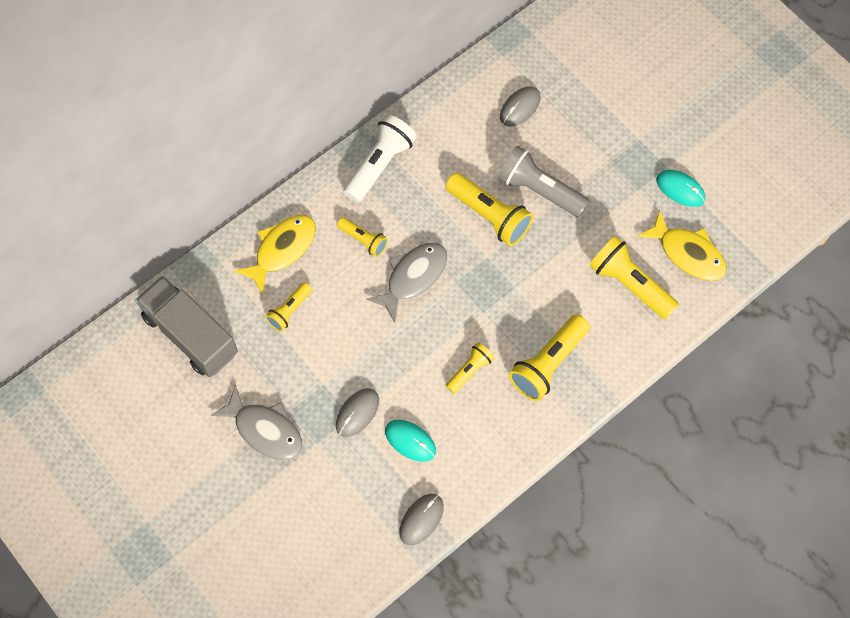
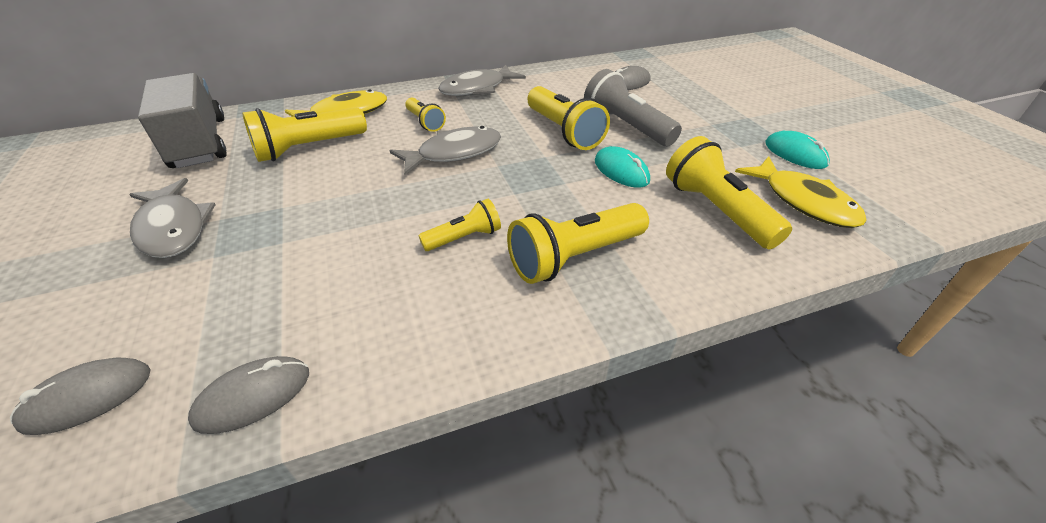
camera: 20 degrees right, 25 degrees down
(289, 311) = (309, 148): yellow flashlight -> yellow flashlight, size x1.74
(357, 413) = (292, 241): grey mouse -> grey mouse (88, 398)
(379, 165) = (477, 88): white flashlight -> grey fish
(410, 441) = (329, 287): turquoise mouse -> turquoise mouse (621, 171)

